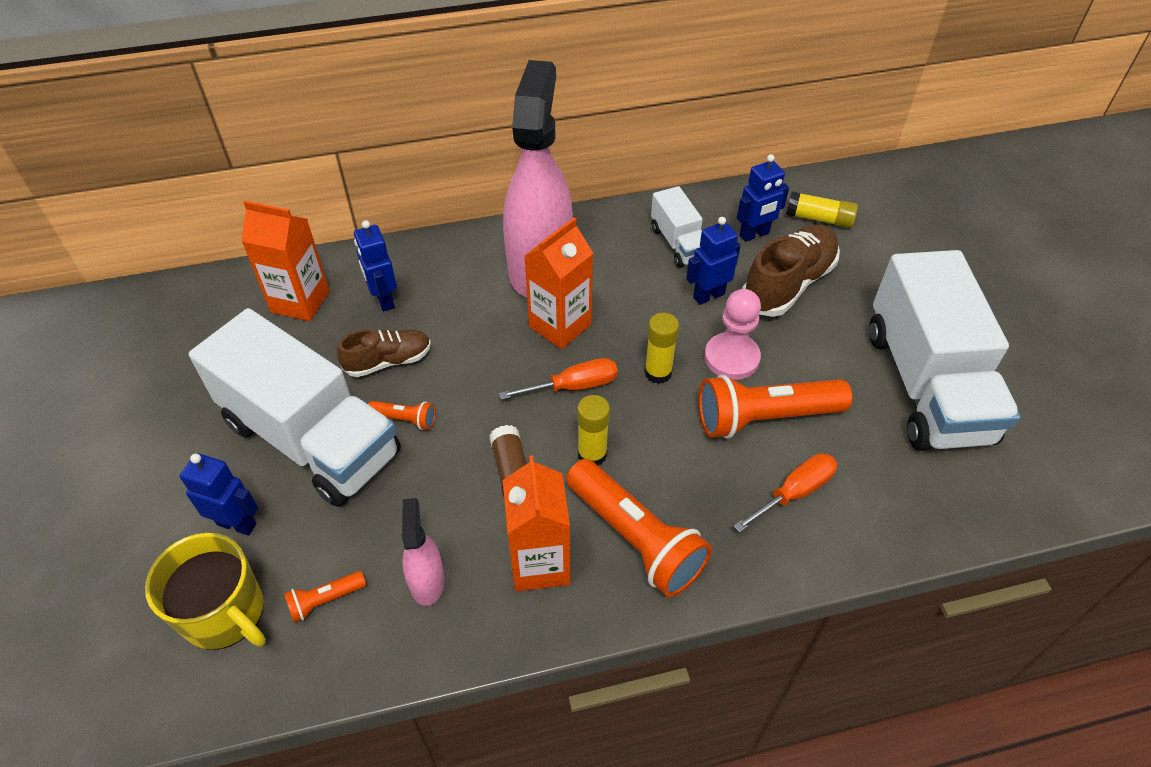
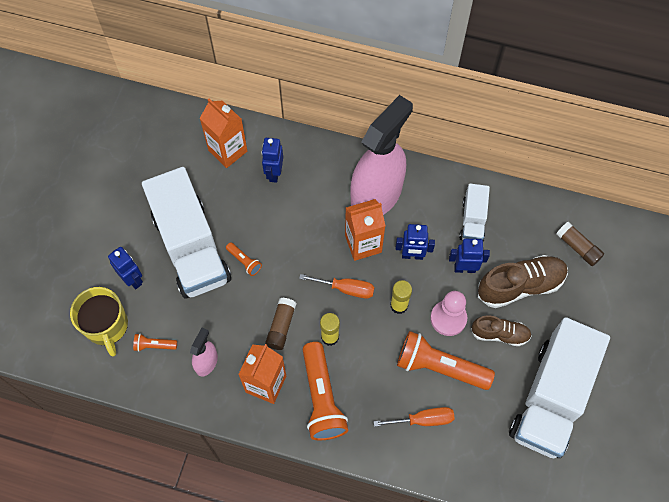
camera: 30 degrees right, 15 degrees up
(388, 361) = (255, 218): brown shoe -> brown shoe (500, 334)
(754, 234) = (526, 238): blue robot -> blue robot (412, 255)
(819, 219) = (578, 247): yellow glue stick -> brown glue stick

